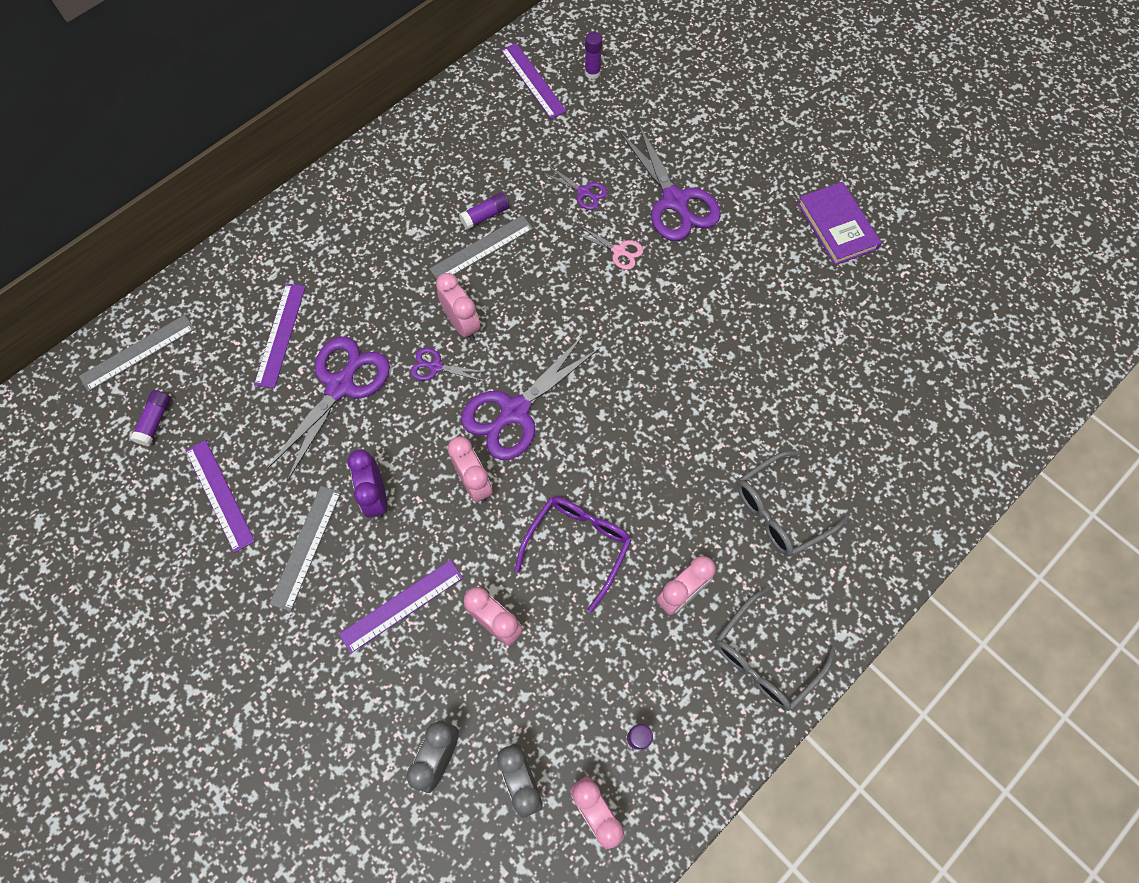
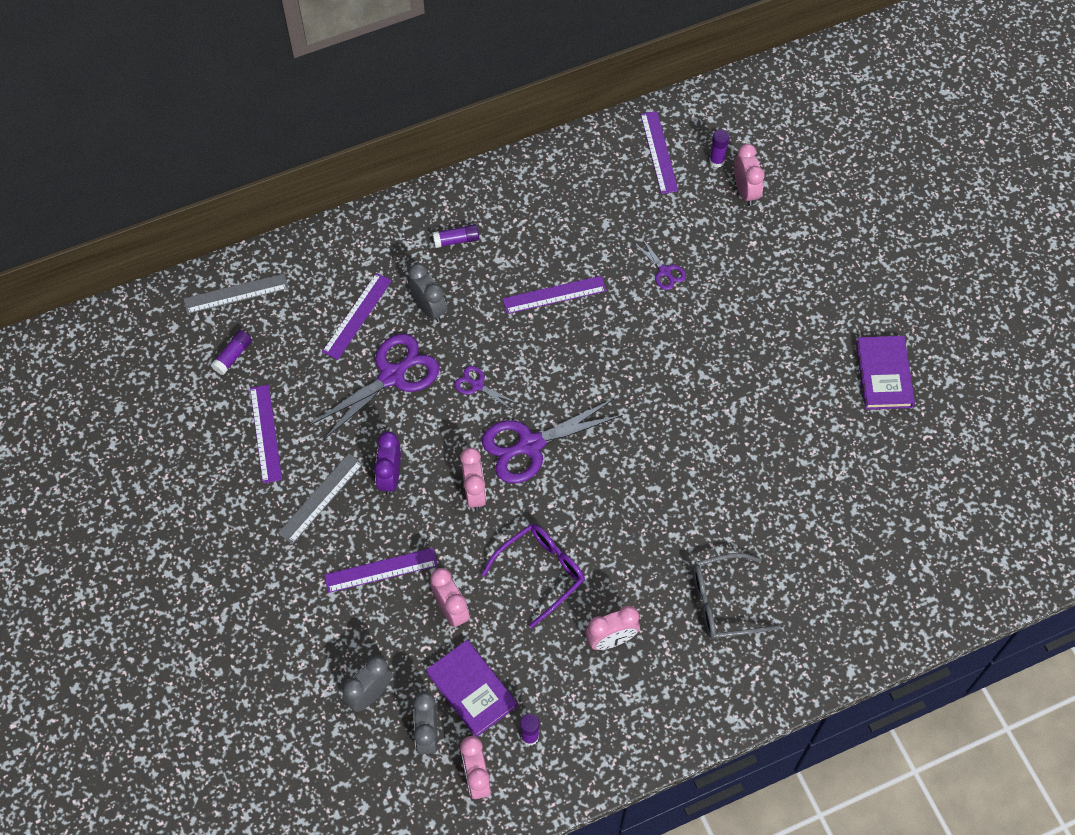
camera: 20 degrees right, 5 degrees down
(355, 303) = (429, 308): none -> grey clock
(462, 324) = (513, 356): pink clock -> pink clock (745, 191)
(481, 249) = (554, 295): grey ruler -> purple ruler
(485, 216) = (568, 266): purple glue stick -> purple glue stick (456, 240)
(552, 707) = (472, 689): none -> purple book
(619, 251) = (674, 335): pink scissors -> none
(674, 201) = (743, 305): purple scissors -> none
(765, 658) = (660, 713): grey glasses -> none

